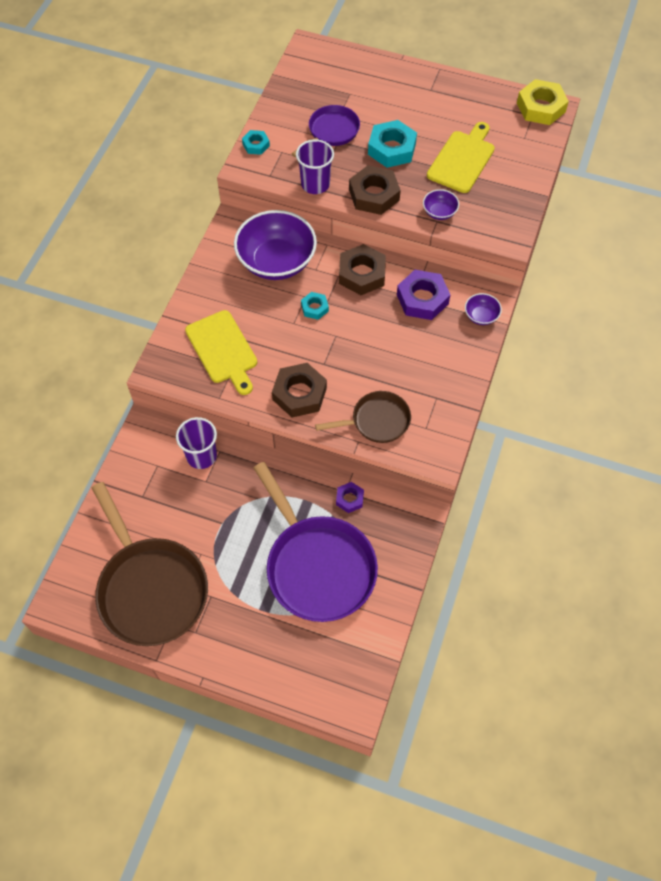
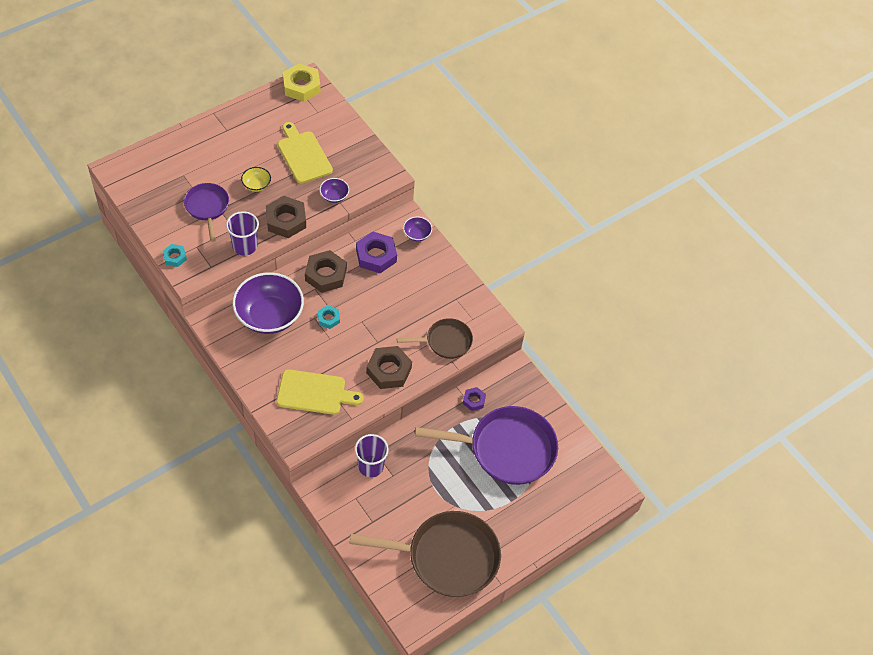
camera: 60 degrees left, 5 degrees down
(376, 421) = (445, 341): brown pan -> brown pan turned 60 degrees clockwise
(392, 149) = (256, 185): turquoise nut -> yellow bowl

